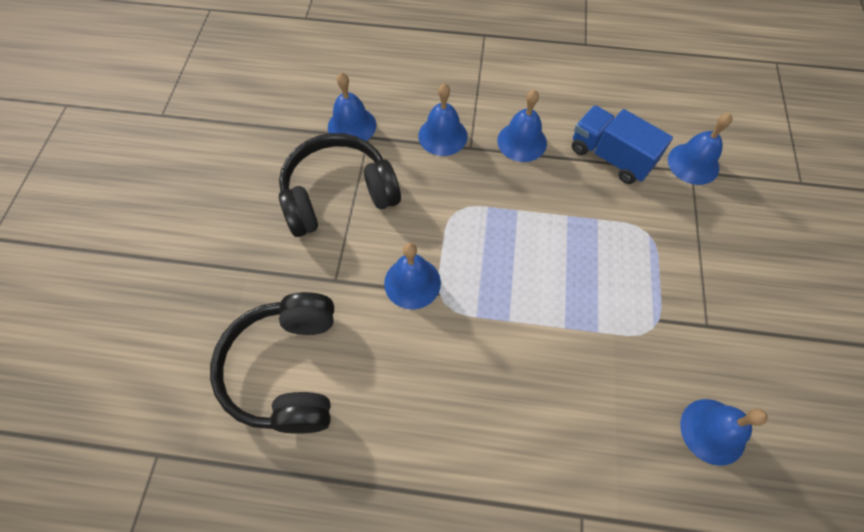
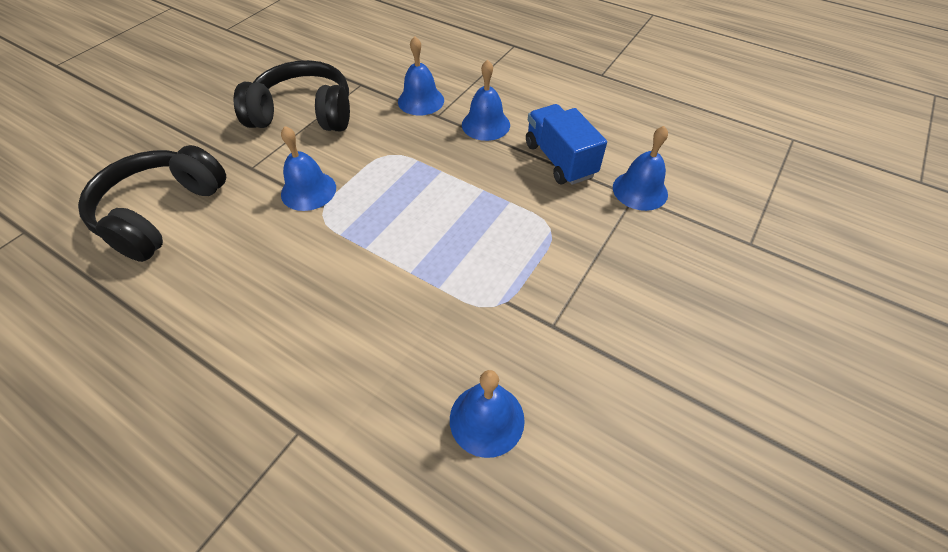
camera: 25 degrees right, 10 degrees down
(352, 126) = (354, 73): blue bell -> none

